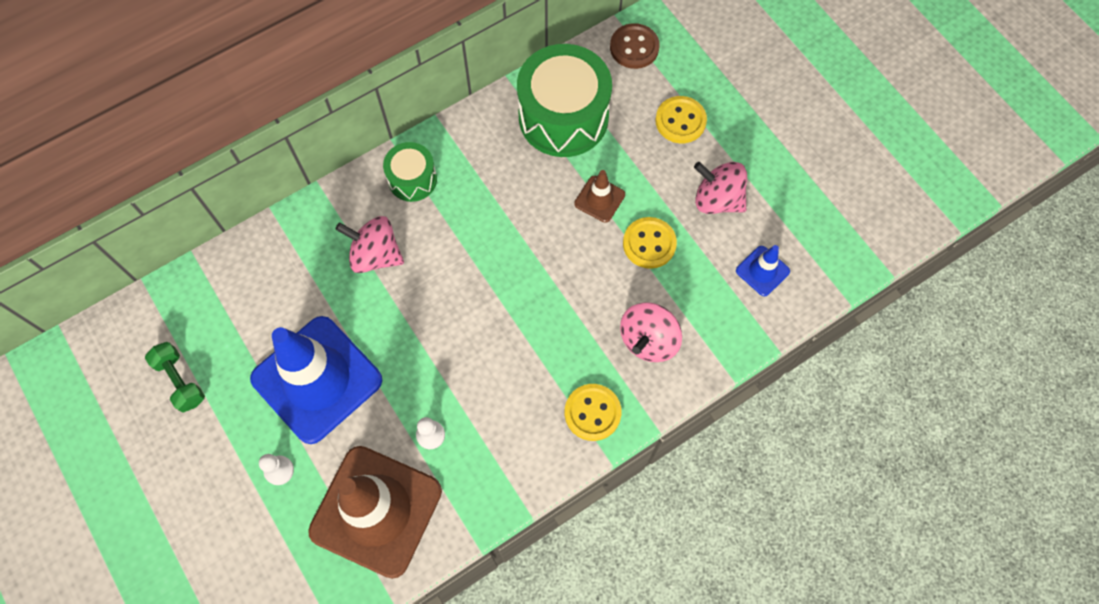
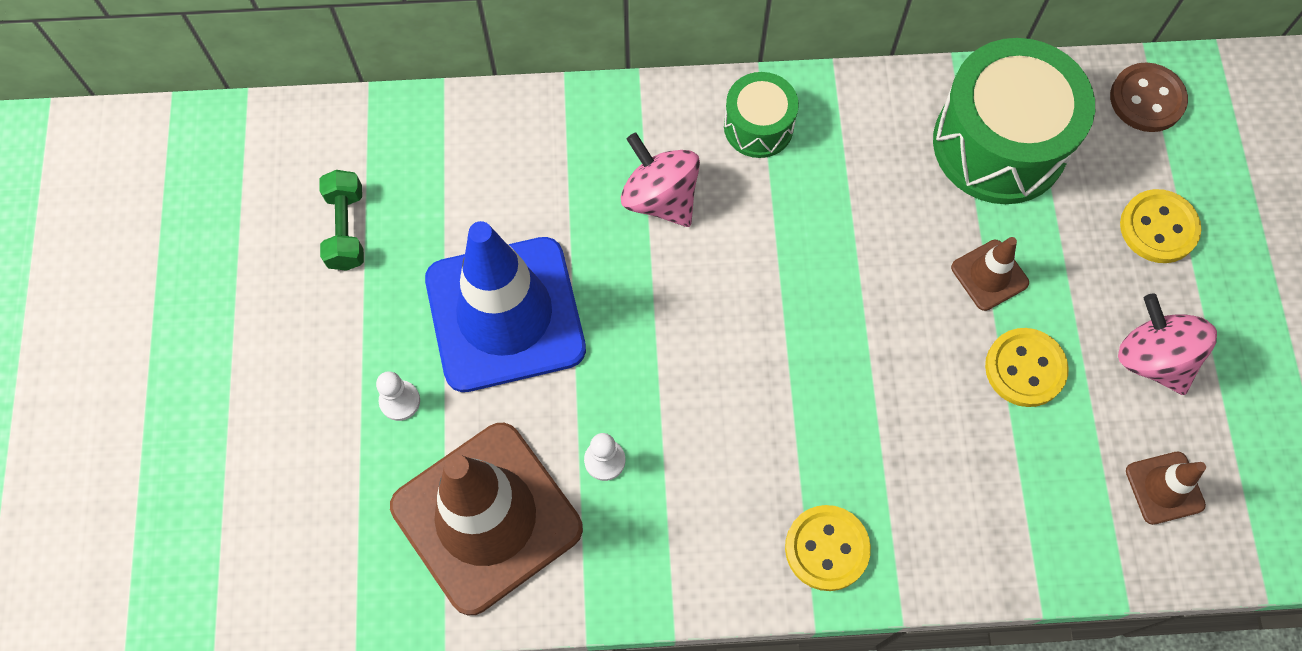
camera: 30 degrees right, 0 degrees up
(648, 340) = (954, 495): pink spinning top -> none
(762, 271) = (1164, 488): blue traffic cone -> brown traffic cone

